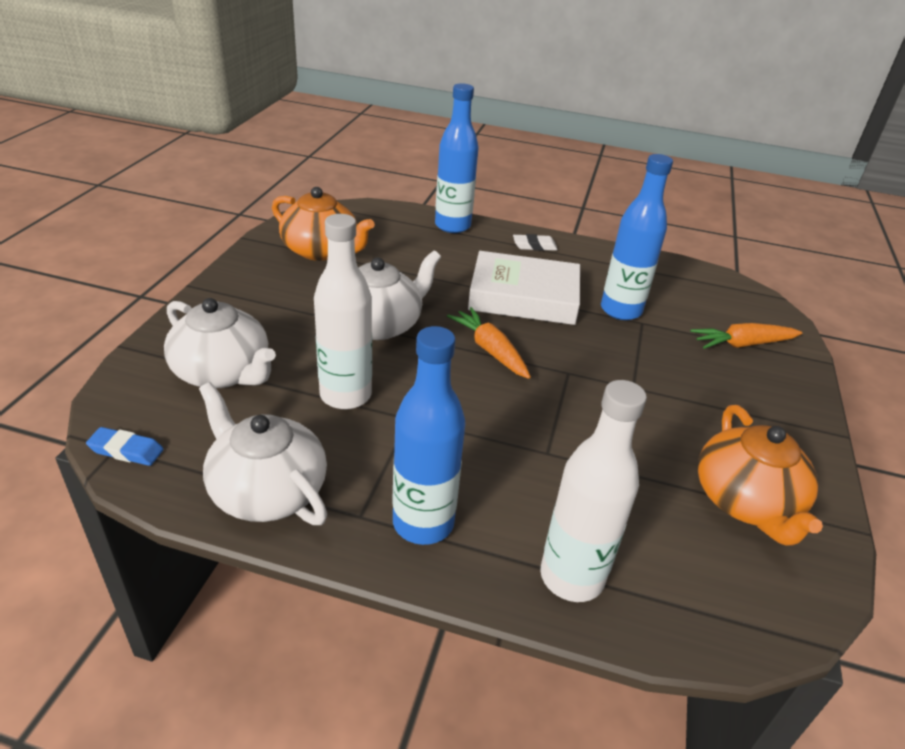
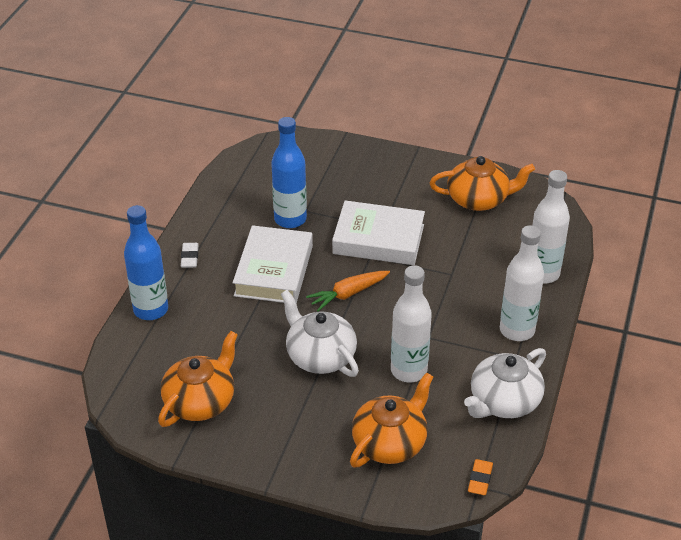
camera: 85 degrees left, 5 degrees up
(126, 450) = (480, 479): blue eraser -> orange eraser
(223, 372) = (390, 442): white teapot -> orange teapot
(423, 523) = (517, 330): blue bottle -> white bottle
(606, 381) = (378, 239): none -> white book
(742, 344) = (329, 166): orange carrot -> none

